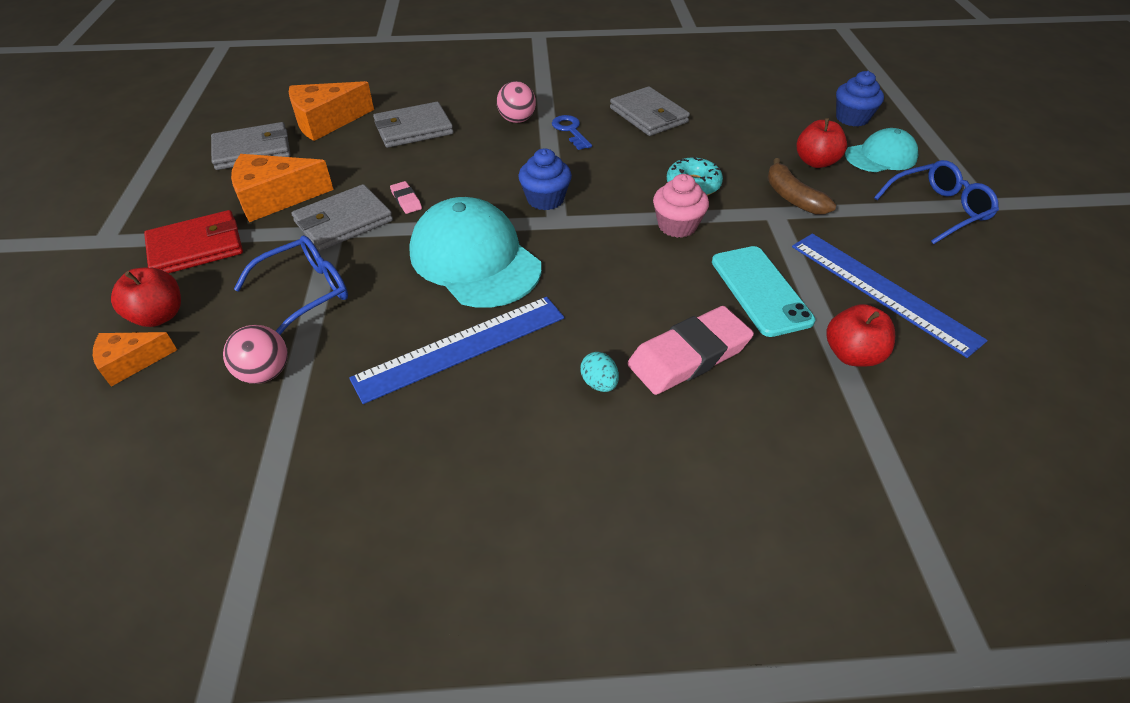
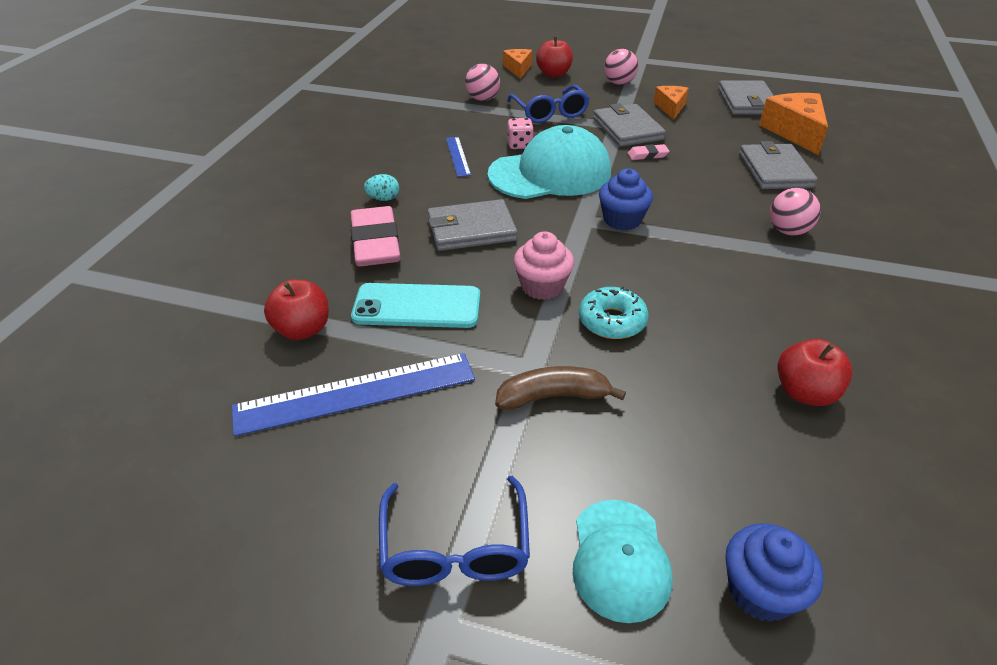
camera: 110 degrees right, 5 degrees down
(196, 247) = (619, 83): red wallet -> pink ball
(275, 198) = (670, 107): orange cheese -> orange cheese, size x0.60
(411, 298) = (520, 145): none -> pink dice
(461, 347) = (458, 156): blue ruler -> blue ruler, size x0.51
(570, 130) = (758, 262): blue key -> none
(648, 115) = (792, 334): grey wallet -> grey wallet (471, 229)
(816, 162) = (627, 461): red apple -> red apple (805, 393)

